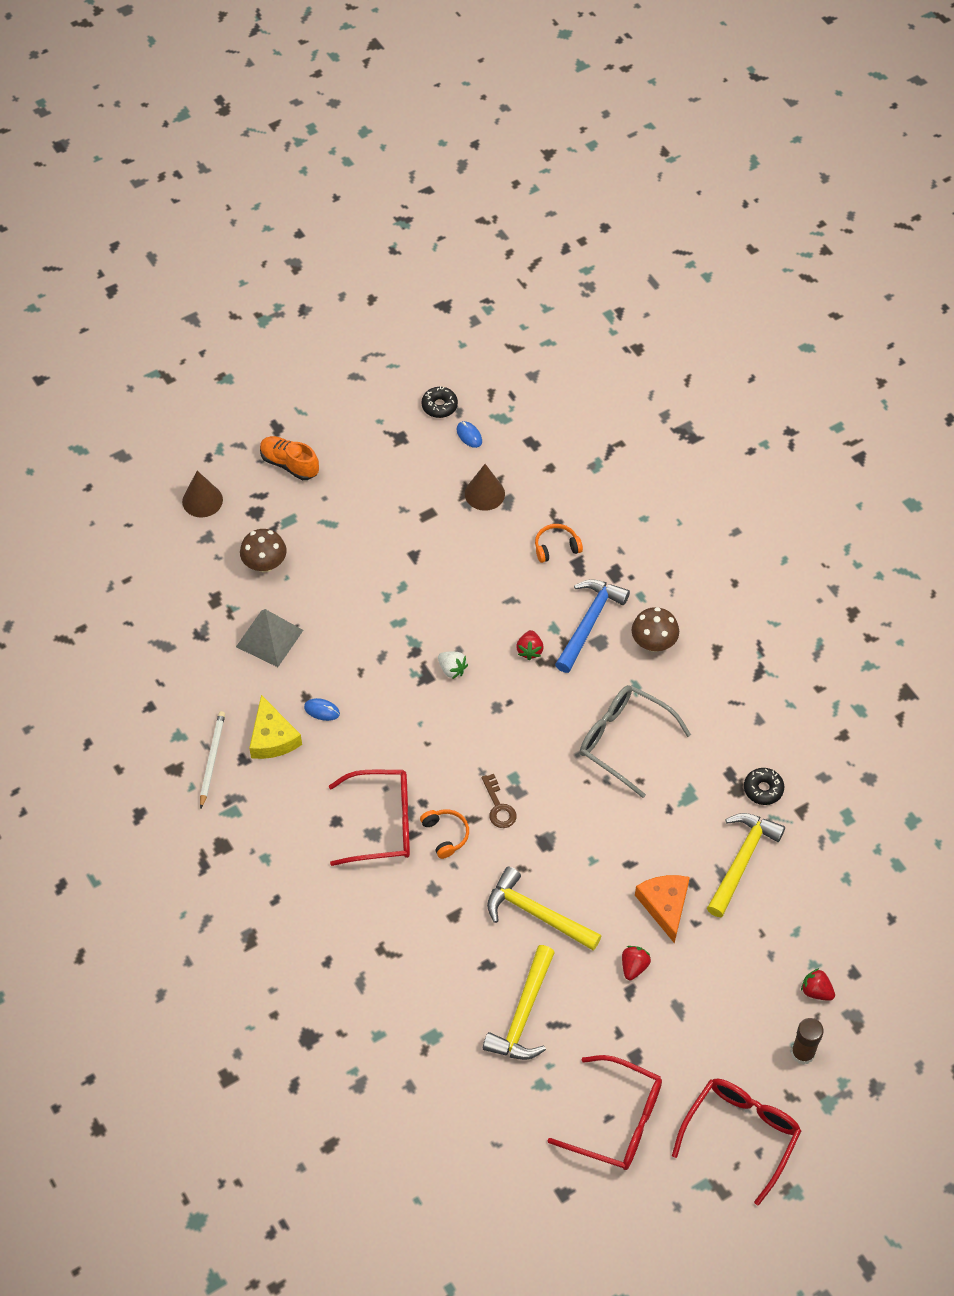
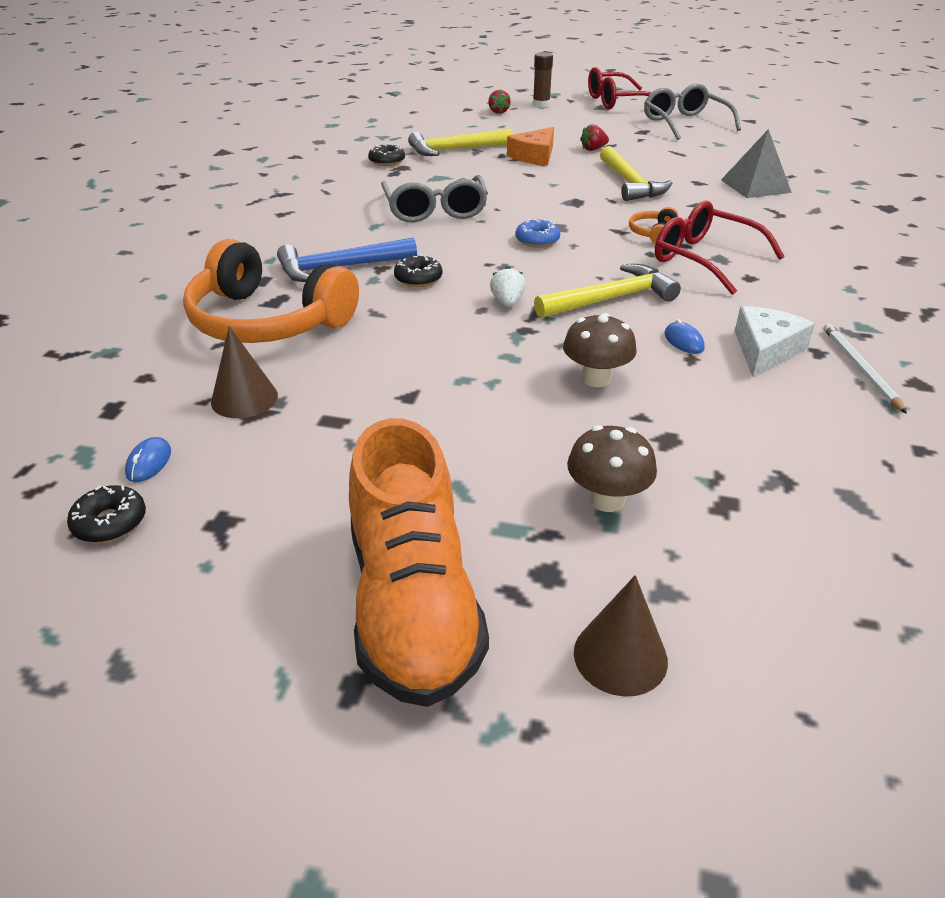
camera: 135 degrees left, 20 degrees down
(212, 759) = (860, 369): white pencil -> white pencil turned 120 degrees clockwise
(269, 638) = (684, 424): grey pyramid -> grey pyramid (755, 186)
(272, 737) = (765, 350): yellow cheese -> white cheese
(289, 464) = (413, 605): orange shoe -> orange shoe, size x1.85
(499, 807) = (586, 226): brown key -> none
(510, 757) = (537, 240): none -> blue donut
(523, 1014) = (696, 162): yellow hammer -> yellow hammer (610, 299)
(529, 650) = (418, 279): red strawberry -> black donut
(556, 547) = (267, 321): orange headphones -> orange headphones, size x2.47
(616, 1120) = (685, 123): red glasses -> grey glasses
(653, 643) = (316, 236): brown mushroom -> brown mushroom (596, 378)

